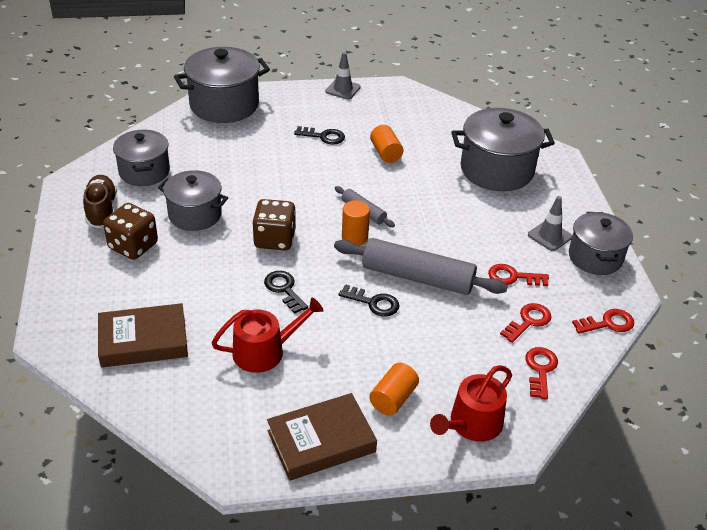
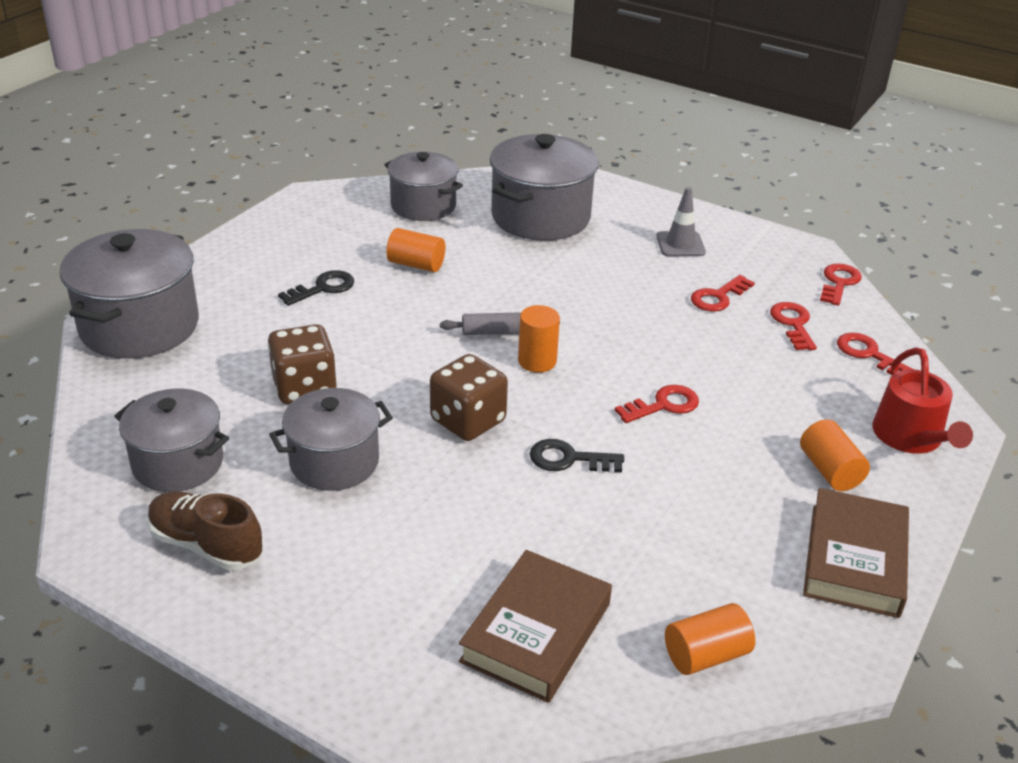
camera: 50 degrees left, 5 degrees down
(133, 246) = (327, 550): brown dice -> brown dice (304, 388)
(184, 410) = (706, 655): none -> orange cylinder
(265, 351) = (663, 530): red watering can -> none
(343, 89) = (253, 230): grey traffic cone -> none
(373, 303) = (663, 405): black key -> red key
(417, 277) = (654, 354): grey rolling pin -> none
(595, 257) = (740, 238): grey pot -> grey pot (423, 206)

